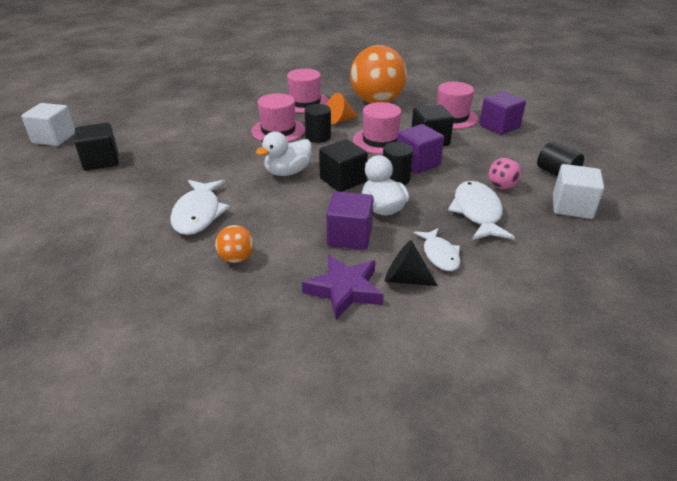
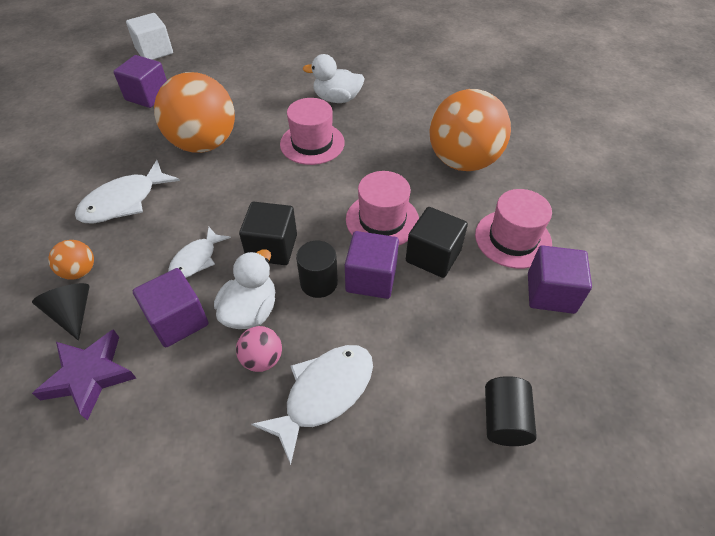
camera: 45 degrees right, 15 degrees up
(101, 161) = (148, 96): black cube -> purple cube
(202, 162) = (204, 144): none -> orange ball
(287, 172) = (245, 202): white duck -> white duck (337, 99)
(305, 103) = (388, 119): pink hat -> none
(318, 137) = (333, 175): black cylinder -> none
(339, 120) = (385, 165): orange cone -> none
(405, 279) = (142, 410): black cone -> black cone (73, 313)
(439, 255) = (209, 412): white fish -> white fish (196, 259)
(501, 186) = (405, 382): pink ball -> pink ball (262, 359)
(572, 207) = (437, 484): white cube -> none

